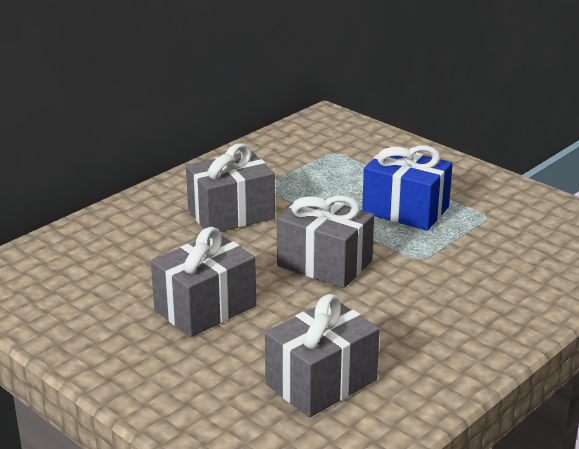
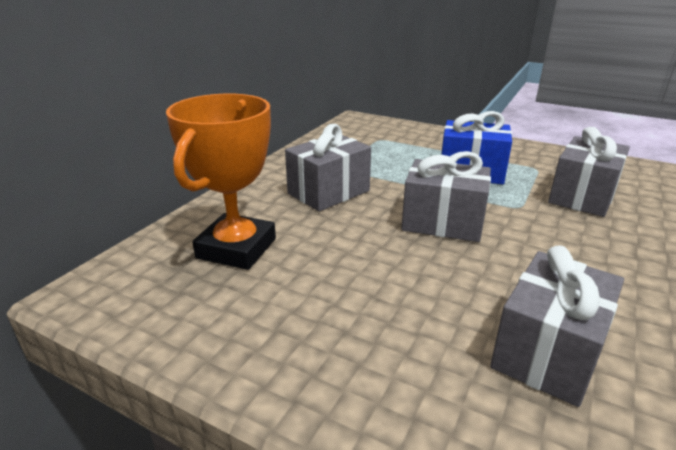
camera: 15 degrees left, 0 degrees up
(114, 260) = (236, 248): none -> orange trophy
(205, 308) = (360, 284): grey gift -> grey gift (582, 196)

